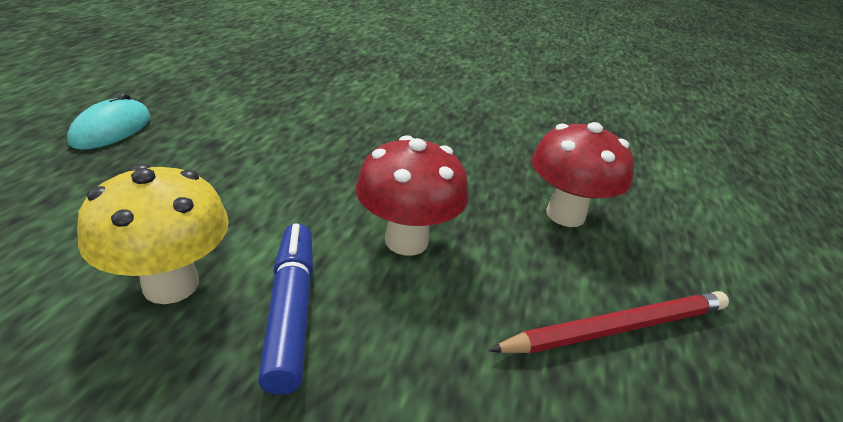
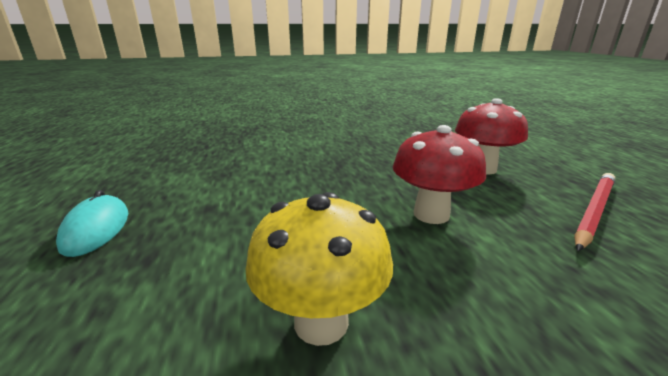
camera: 25 degrees left, 10 degrees down
(291, 311) = (435, 291): blue marker -> none

